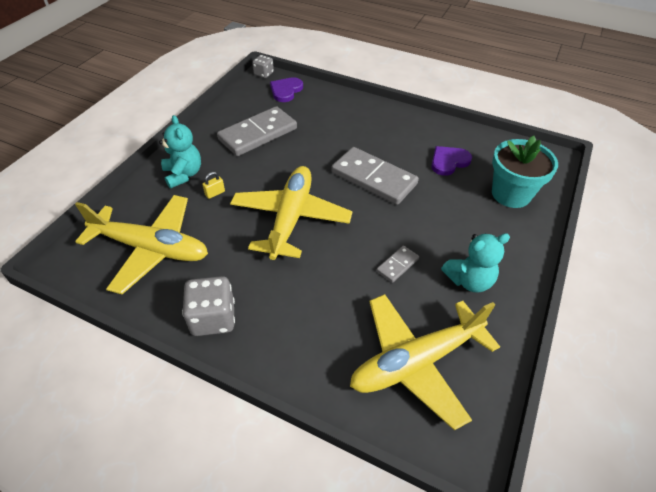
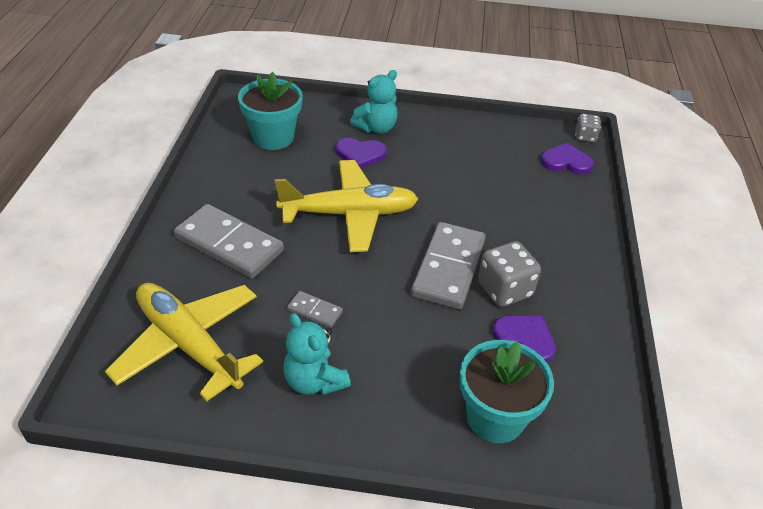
camera: 70 degrees right, 5 degrees down
(151, 249) = (273, 137): yellow plane -> turquoise flower pot
(213, 318) = (207, 194): grey dice -> grey dice (504, 289)
(215, 193) = (360, 154): yellow padlock -> purple heart
(258, 134) = (469, 159): grey domino -> grey domino (229, 244)

